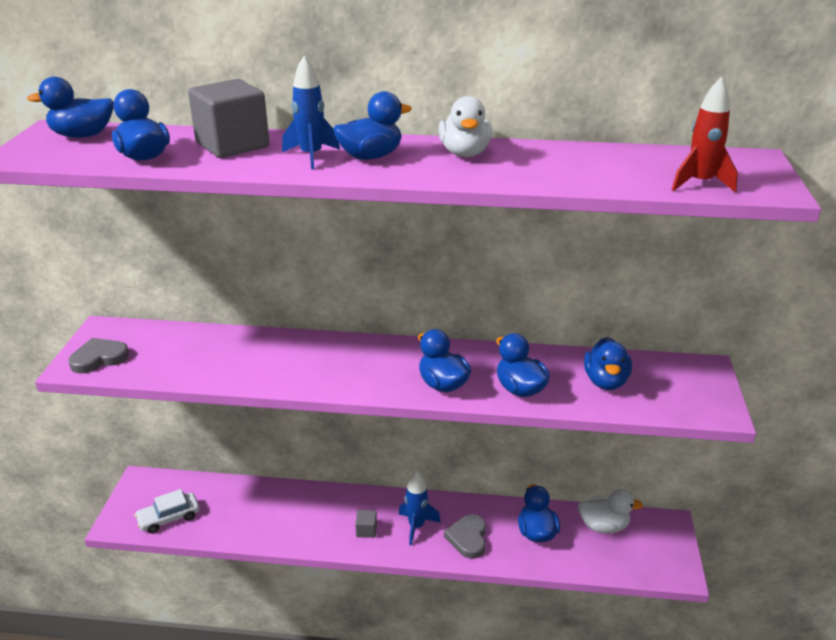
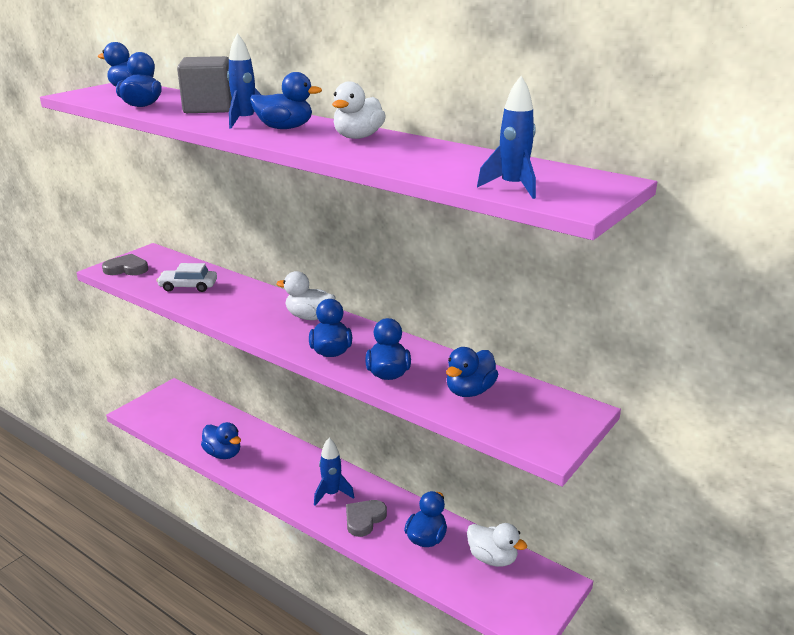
camera: 30 degrees right, 5 degrees down
(169, 518) = (167, 420): white car -> white car (188, 286)
(268, 530) = (223, 454): none -> blue duck
(366, 530) = (291, 482): grey cube -> none
(377, 353) = (309, 317): none -> white duck
(700, 183) = (513, 187): red rocket -> blue rocket

